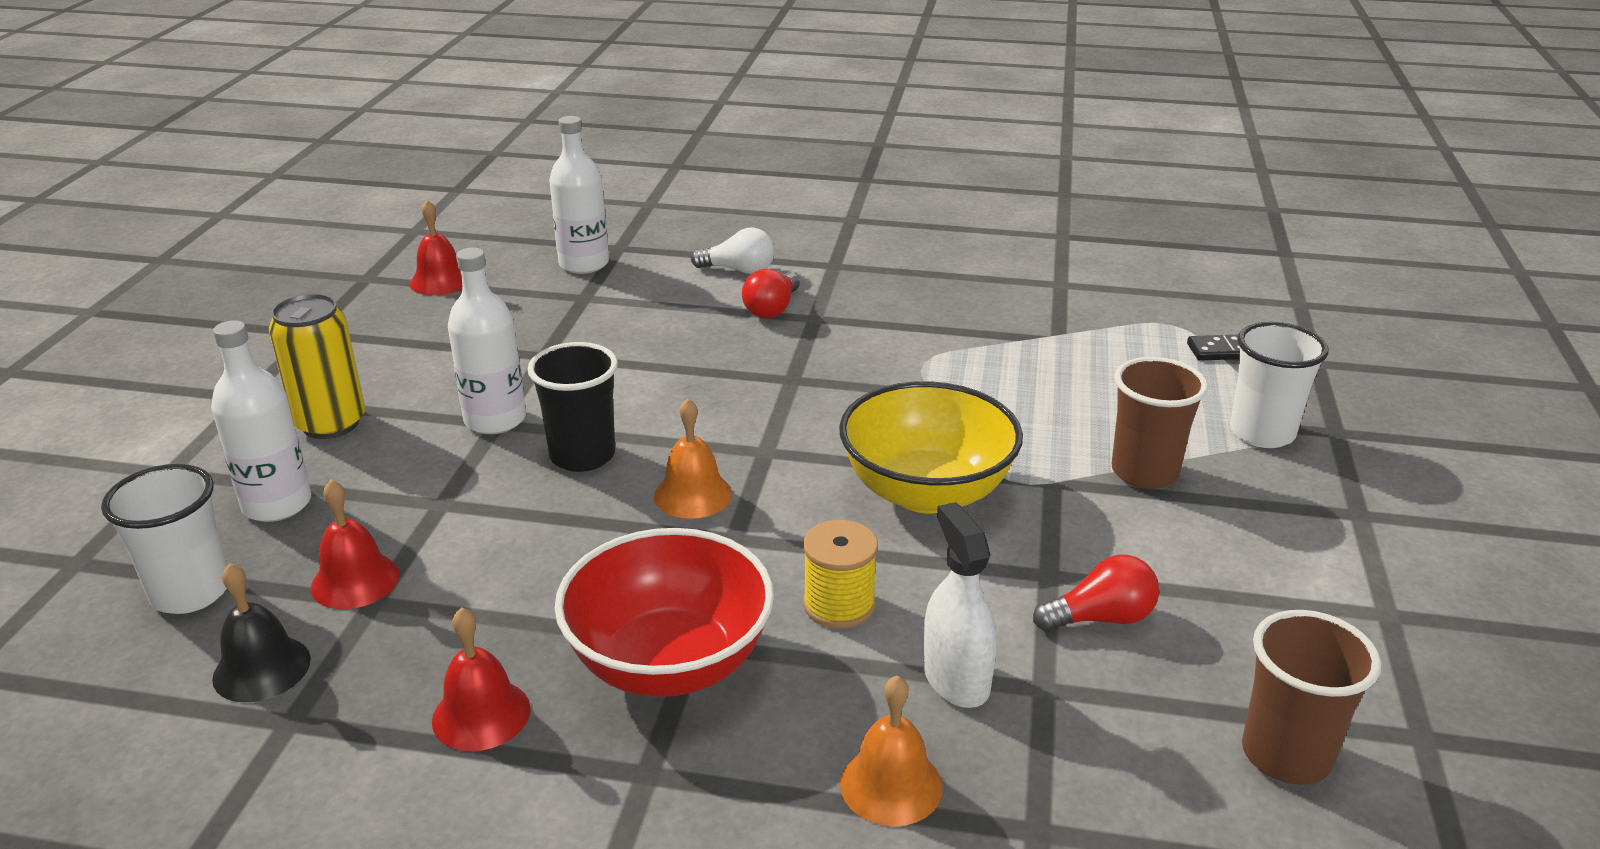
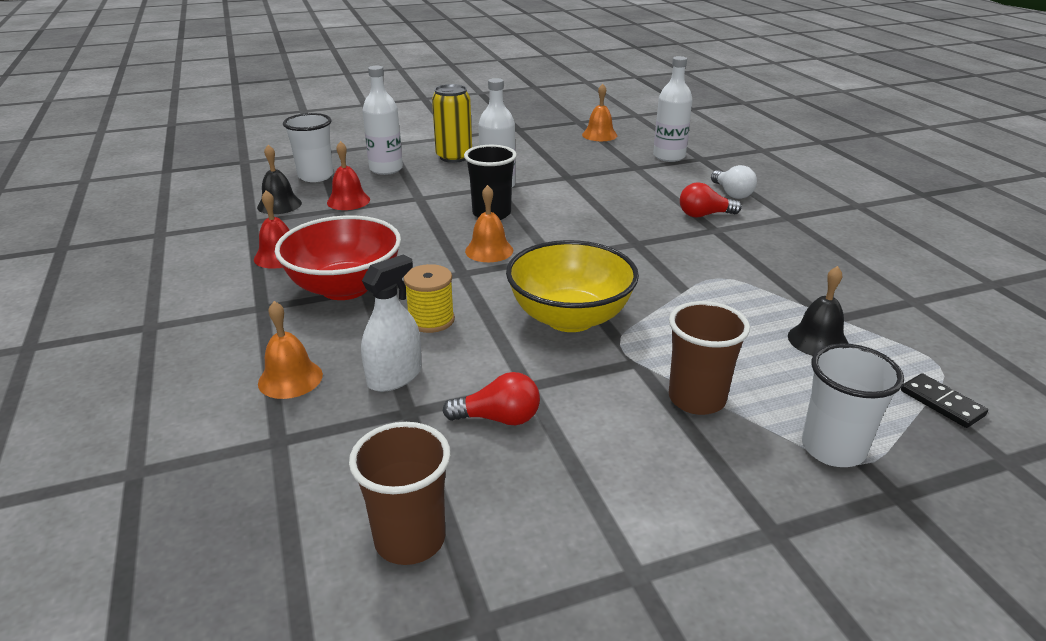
camera: 60 degrees right, 0 degrees up
(440, 281) = (599, 135): red bell -> orange bell
(1090, 362) = (818, 340): none -> black bell
(1101, 618) = (499, 418): red light bulb -> red light bulb turned 45 degrees counterclockwise

